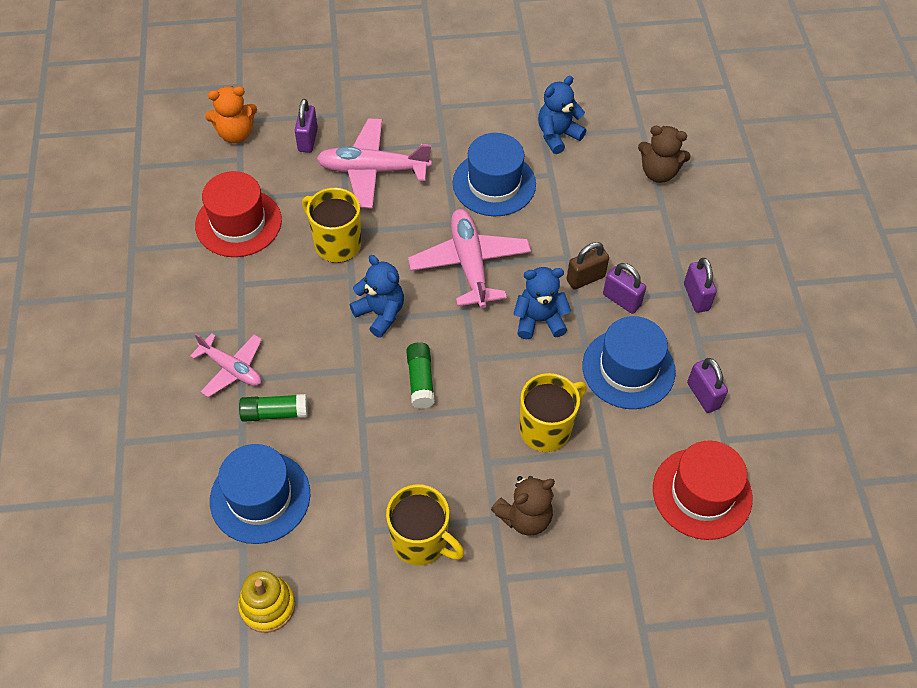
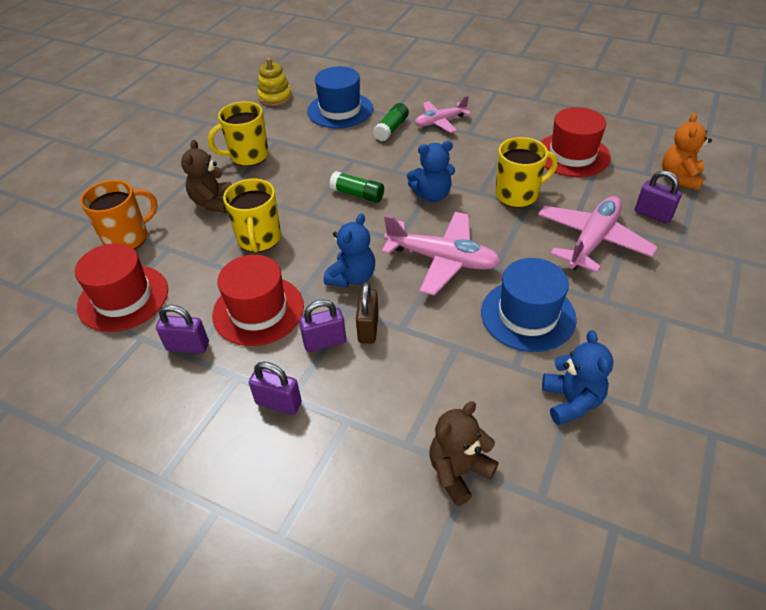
camera: 125 degrees right, 10 degrees down
(628, 368) = (258, 310): blue hat -> red hat
(634, 562) = (128, 238): none -> orange mug

